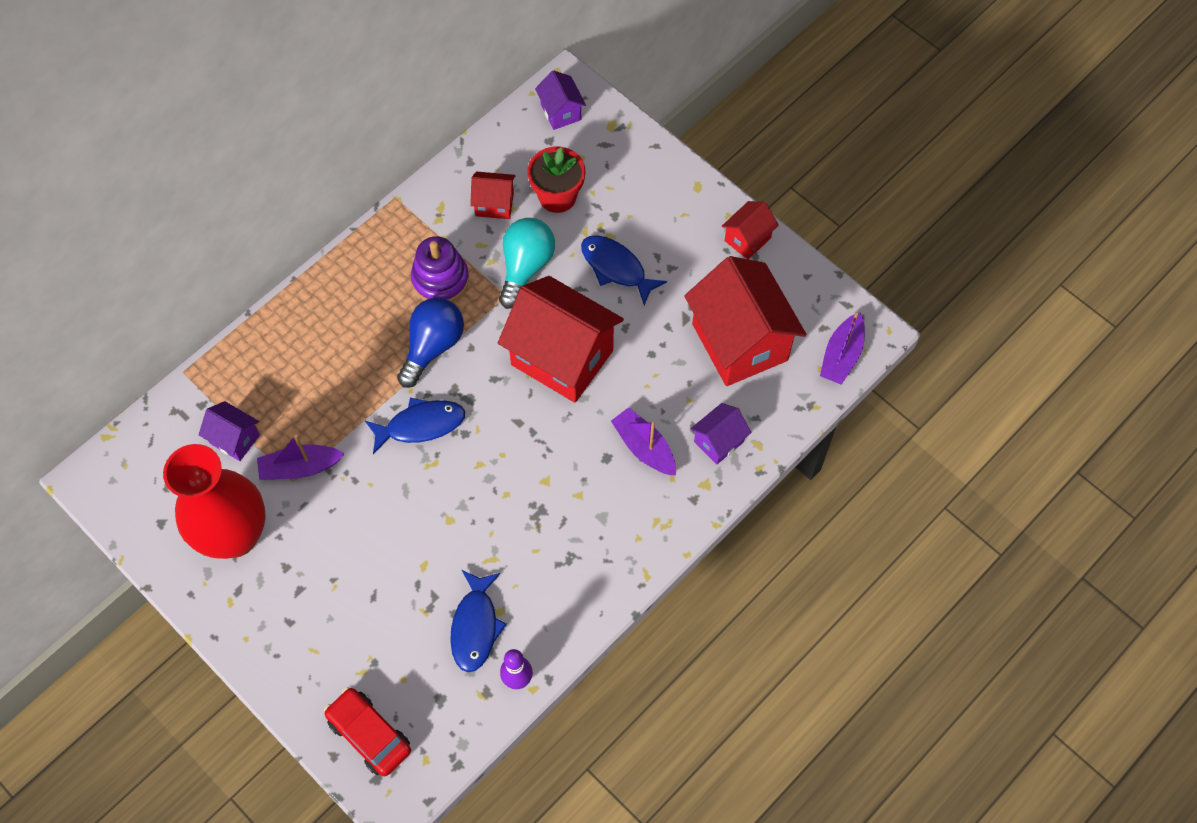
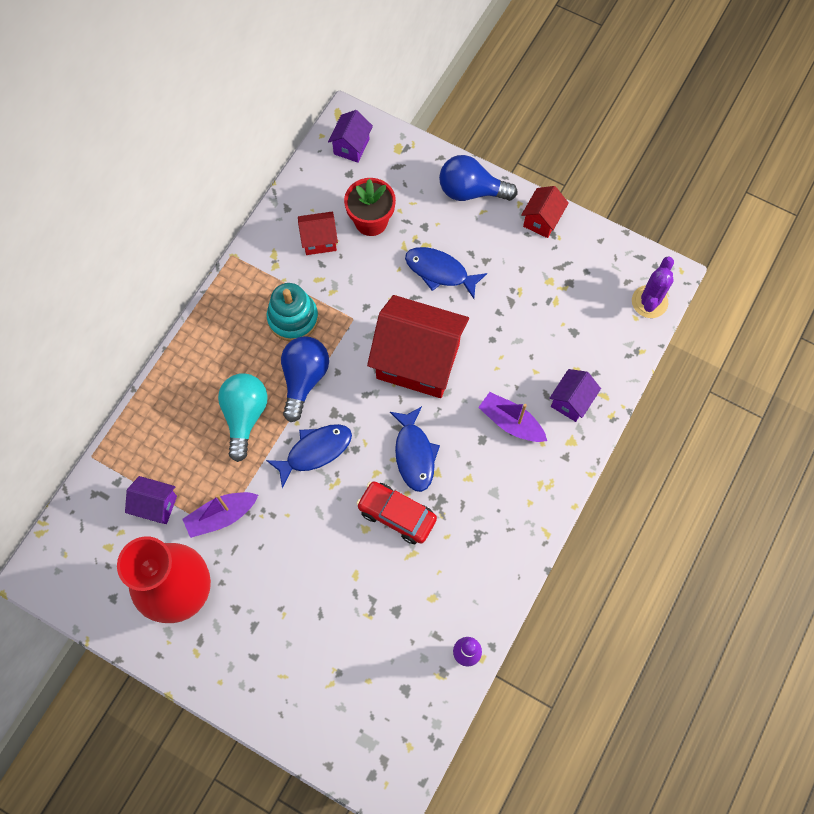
camera: 15 degrees left, 5 degrees up
(369, 735) = (354, 738): red car -> red car (397, 515)
(440, 280) = (293, 318): purple stacking toy -> turquoise stacking toy
(475, 627) = (416, 617): blue fish -> blue fish (414, 454)
(525, 267) = (362, 290): turquoise light bulb -> turquoise light bulb (245, 416)
(560, 112) = (351, 146): purple house -> purple house turned 60 degrees clockwise
(678, 189) = (471, 191): none -> blue light bulb
(739, 342) = (562, 311): red house -> none
(841, 355) = (649, 302): purple boat -> purple cactus

